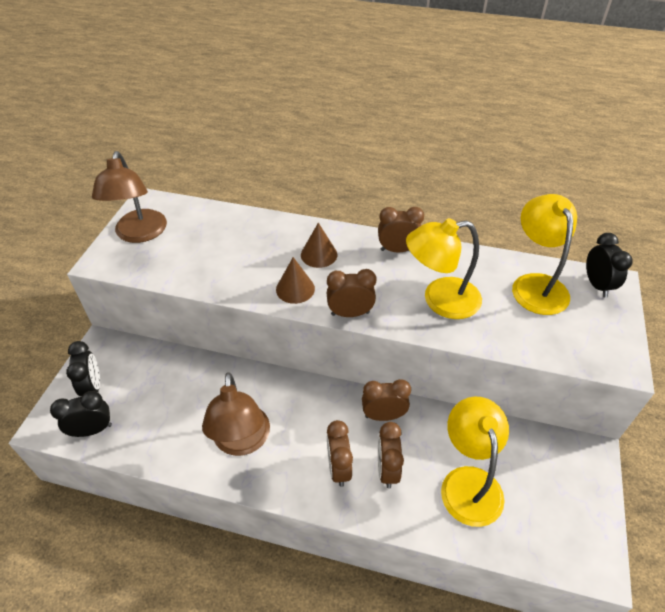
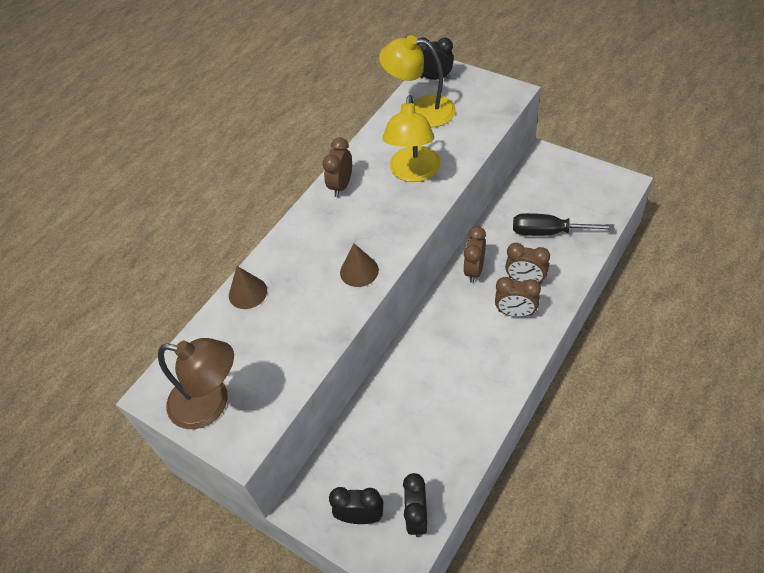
camera: 65 degrees left, 5 degrees up
(241, 442) = (470, 381): brown lamp -> none
(319, 254) = (321, 245): brown cone -> brown cone (247, 293)
(350, 313) = (406, 236): brown clock -> none
(468, 482) = (548, 232): yellow lamp -> black screwdriver

